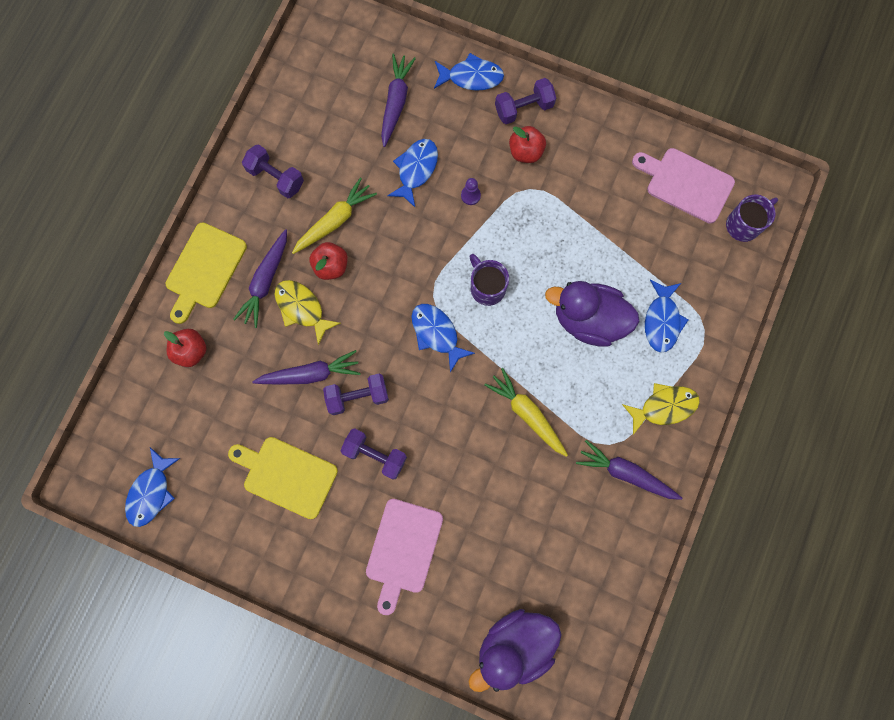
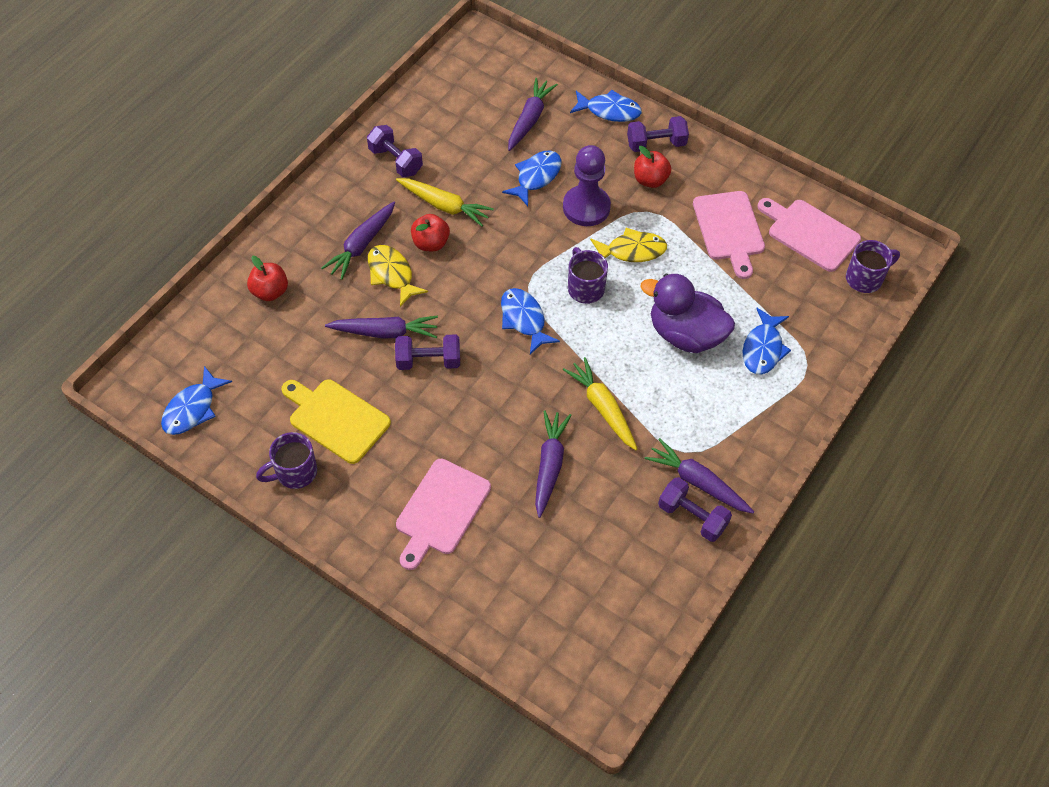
camera: 10 degrees right, 20 degrees down
(204, 269) = (304, 225): yellow cutting board -> none
(262, 539) = (294, 472): none -> purple mug
(335, 221) = (444, 206): yellow carrot -> yellow carrot turned 60 degrees clockwise
(375, 455) = (433, 417): purple dumbbell -> purple dumbbell (692, 517)
(470, 195) = (586, 207): purple pawn -> purple pawn, size x2.34
(490, 483) = (549, 465): none -> purple carrot
(514, 645) = (541, 627): purple duck -> none
(609, 194) = (729, 229): none -> pink cutting board
(664, 407) = (751, 427): yellow fish -> yellow fish (632, 251)

